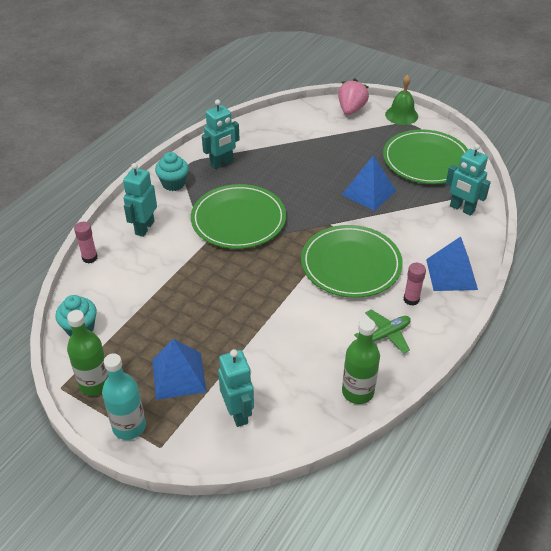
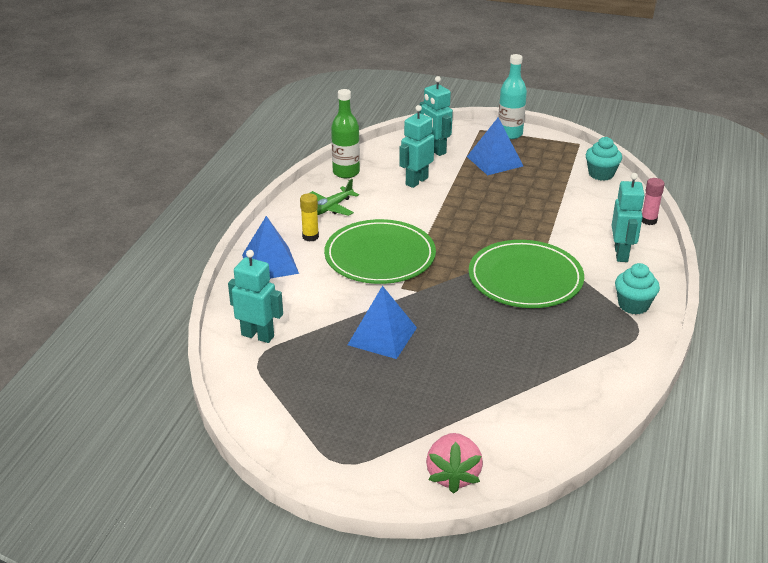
camera: 165 degrees right, 10 degrees down
(95, 384) = (555, 148): green bottle -> none
(221, 163) = (595, 342): turquoise robot -> turquoise robot (416, 181)
(401, 115) = (363, 480): green bell -> none
(411, 299) = (310, 237): pink glue stick -> yellow glue stick
(426, 160) = (311, 398): green plate -> none

